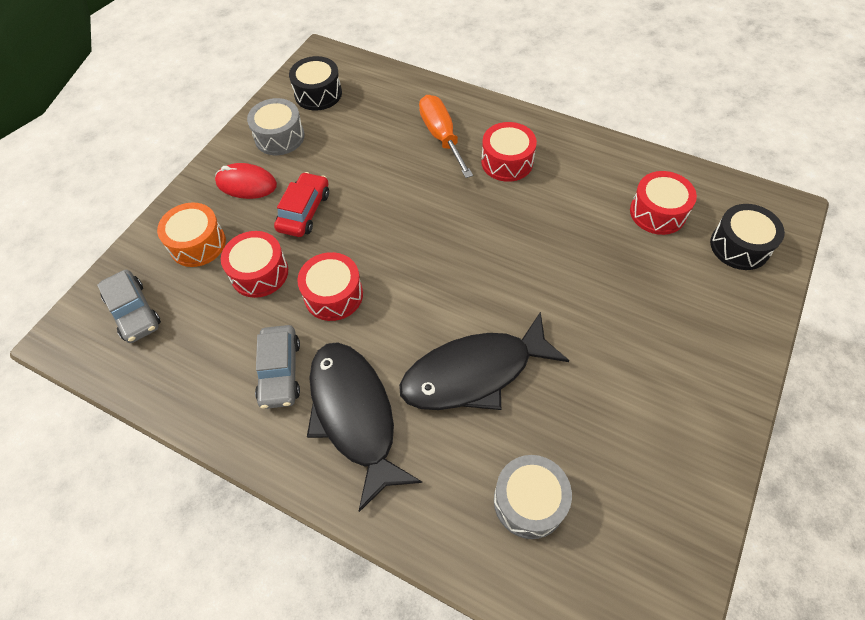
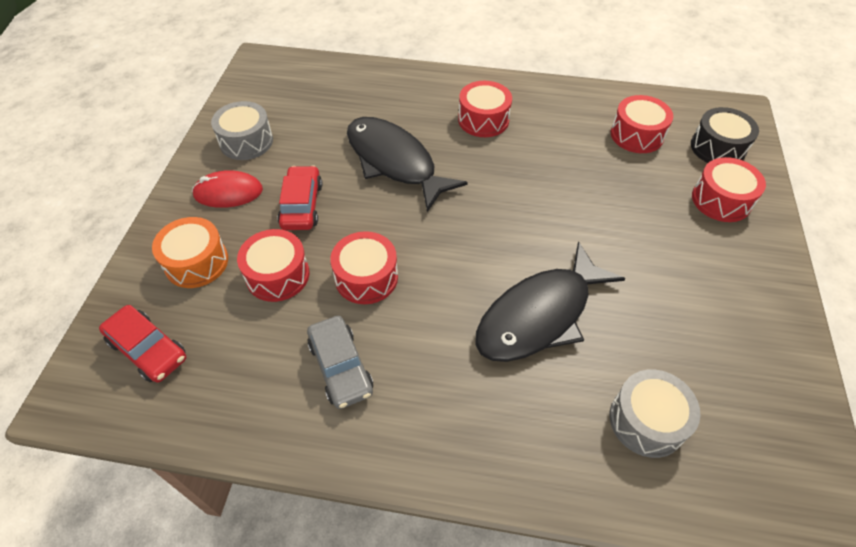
camera: 20 degrees left, 5 degrees down
(134, 312) = (148, 349): grey car -> red car
(318, 94) = (271, 95): black drum -> none
(354, 415) = (438, 389): black fish -> black fish (394, 162)
(441, 136) = (411, 110): orange screwdriver -> none
(714, 304) = (721, 200): none -> red drum

